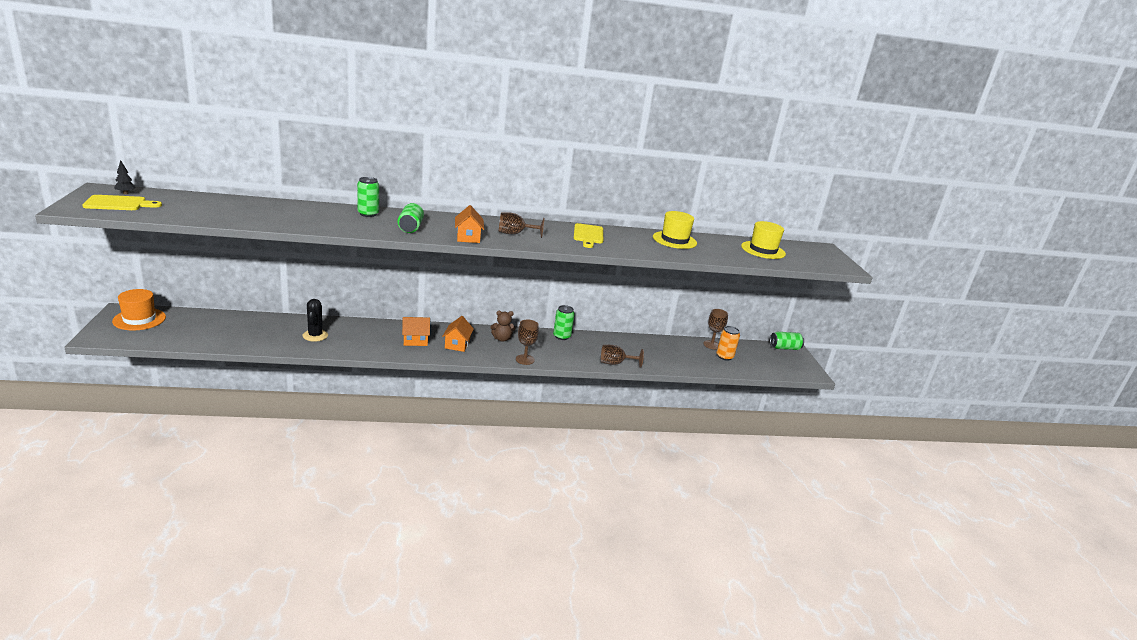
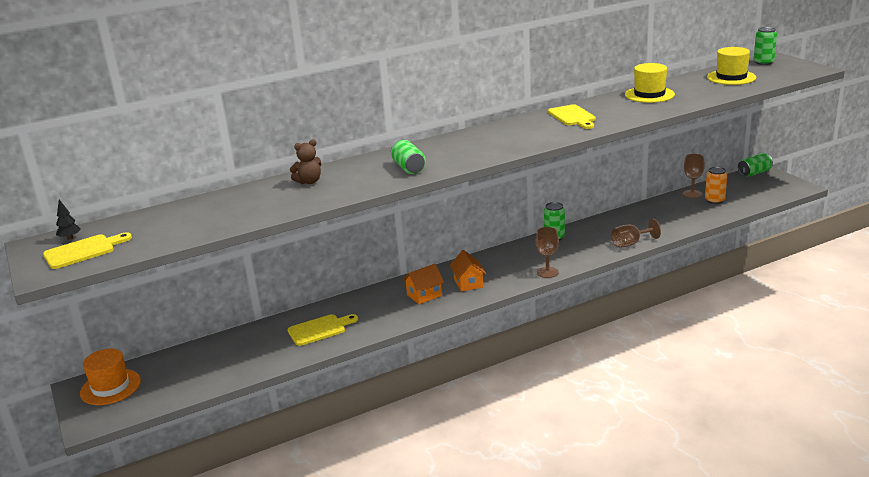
camera: 15 degrees left, 0 degrees up
(315, 335) = (319, 329): black cactus -> yellow cutting board
(368, 214) = (347, 169): green can -> green can (763, 62)
(468, 237) = (475, 158): orange house -> none
(502, 339) = (503, 261): brown teddy bear -> brown teddy bear (309, 182)
(515, 234) = (509, 139): brown goblet -> none

